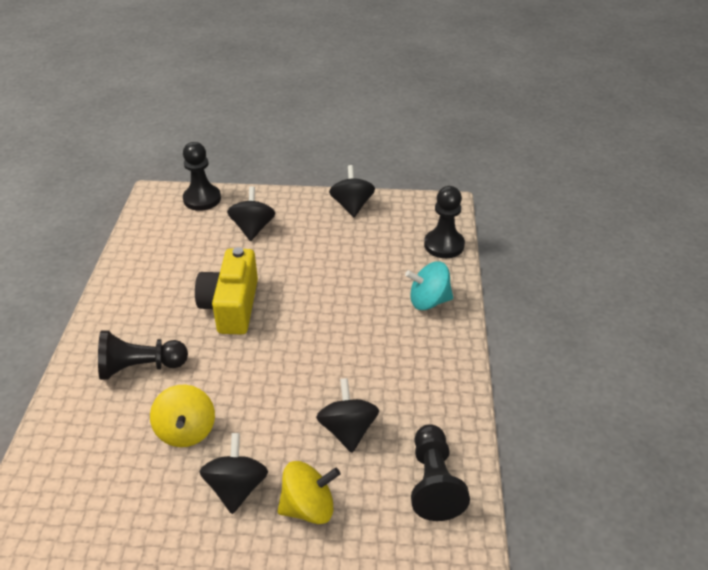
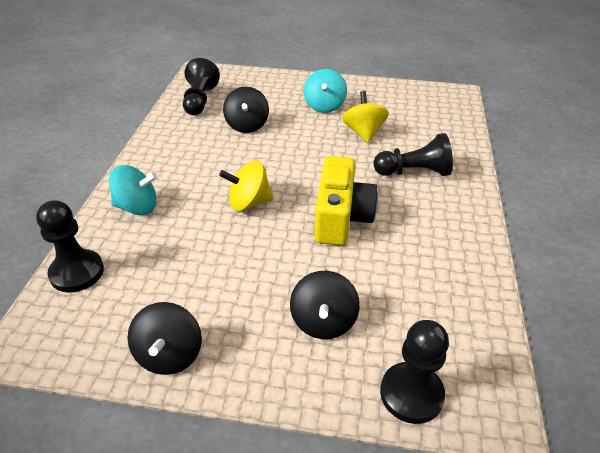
camera: 175 degrees left, 0 degrees up
(236, 487) = (324, 106): black spinning top -> turquoise spinning top
(308, 507) = (280, 96): yellow spinning top -> yellow spinning top (248, 203)

